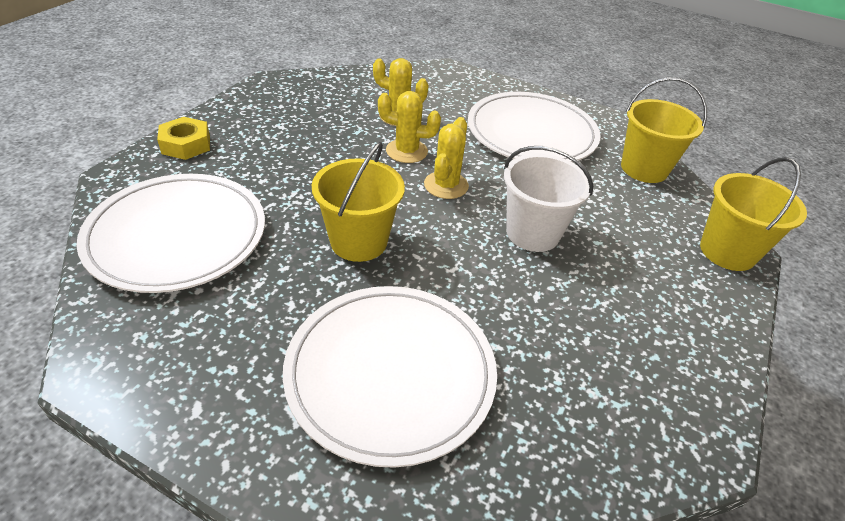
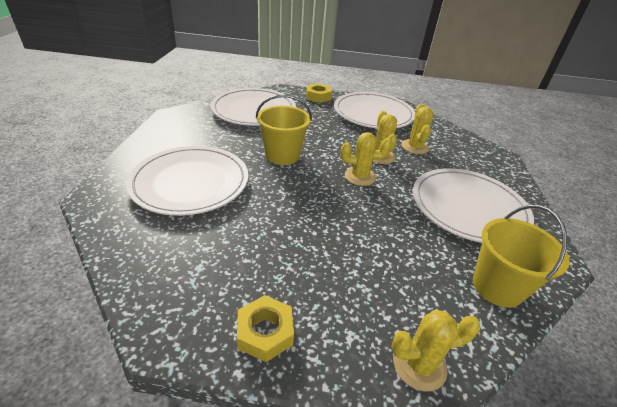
camera: 70 degrees right, 5 degrees down
(288, 113) = (373, 114): none -> white plate
(532, 233) = (341, 221): white bucket -> none
(697, 348) = (265, 332): none -> yellow nut
(727, 251) = (419, 364): yellow bucket -> yellow cactus

